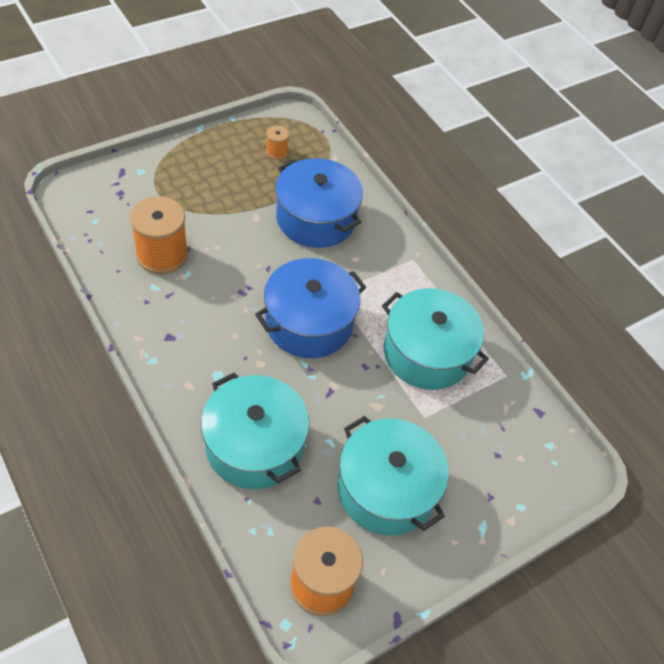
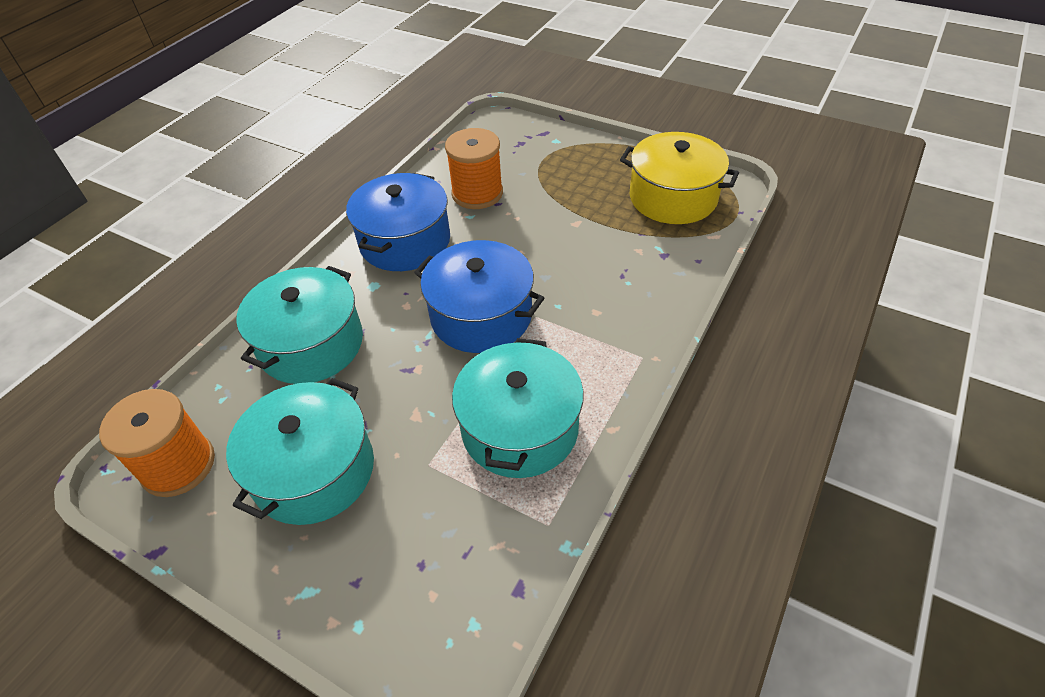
camera: 70 degrees right, 5 degrees down
(276, 152) = (673, 197): orange spool -> yellow pot
(316, 218) = (618, 260): blue pot -> blue pot (405, 241)

